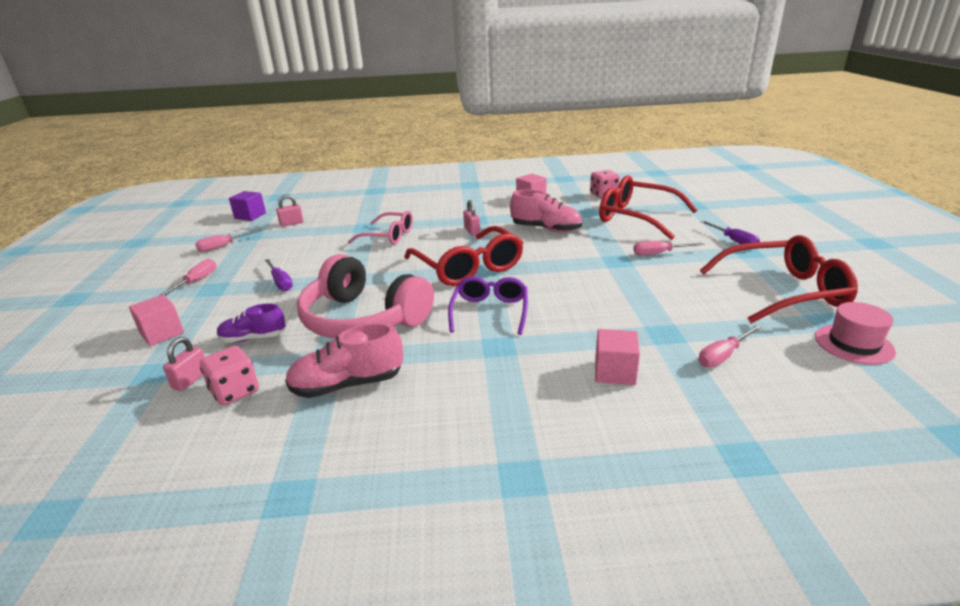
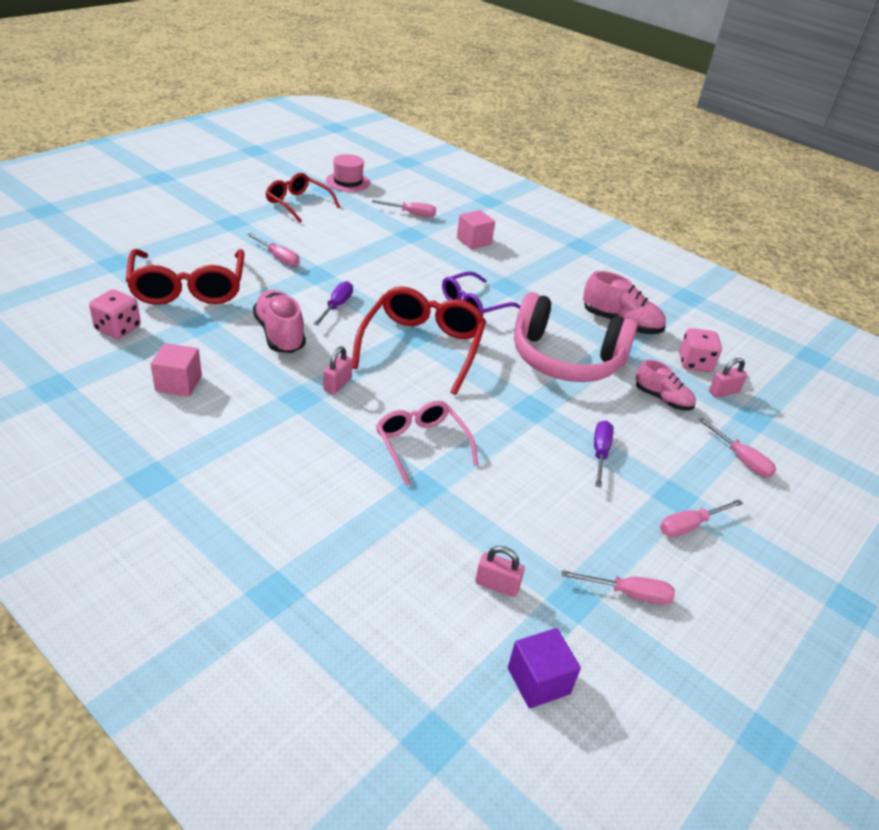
camera: 140 degrees left, 10 degrees up
(162, 333) = (741, 459): pink cube -> pink screwdriver
(253, 338) = (662, 399): purple shoe -> pink shoe
(363, 319) = (566, 359): pink headphones -> pink headphones turned 120 degrees clockwise
(734, 241) = (211, 230): purple screwdriver -> purple screwdriver (336, 306)
(783, 291) = (298, 203): red glasses -> red glasses, size x0.64

